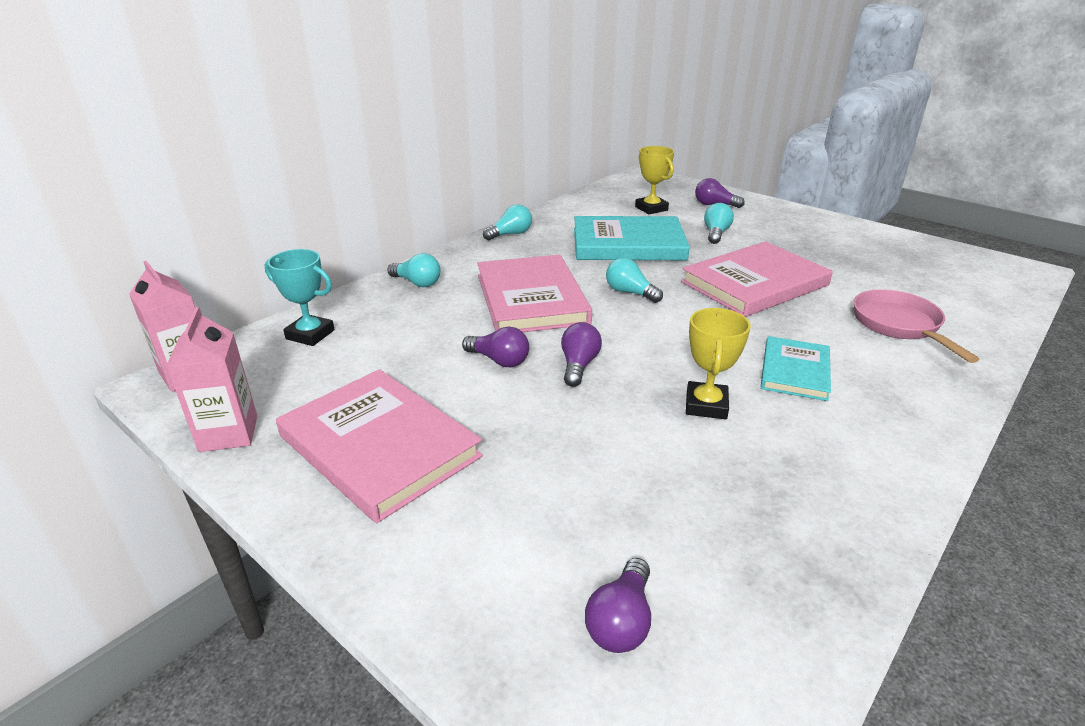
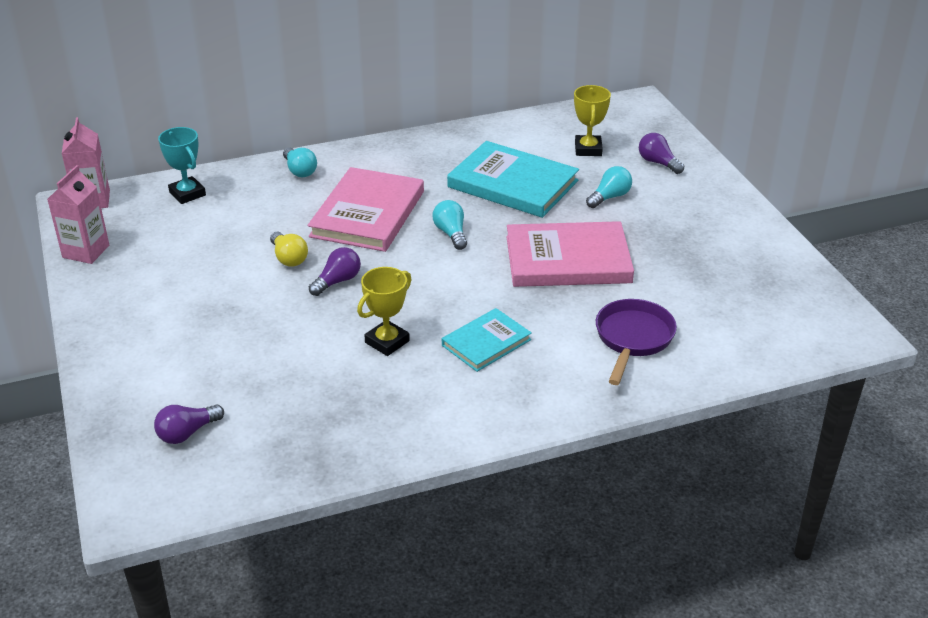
camera: 30 degrees right, 5 degrees up
(379, 446) = (158, 291): pink book -> none
(499, 360) = (288, 258): purple light bulb -> yellow light bulb
(510, 234) = (424, 142): turquoise light bulb -> none
(899, 325) = (633, 339): pink pan -> purple pan

